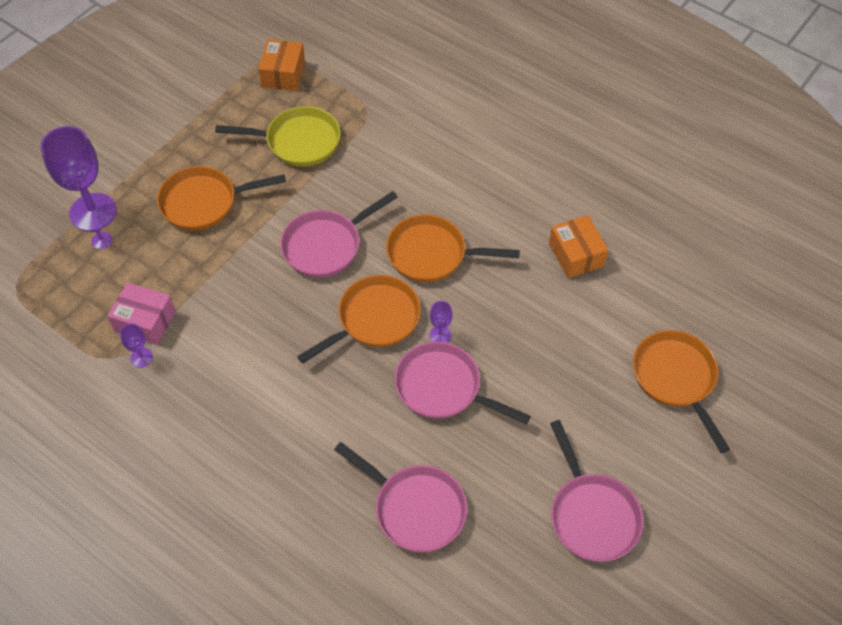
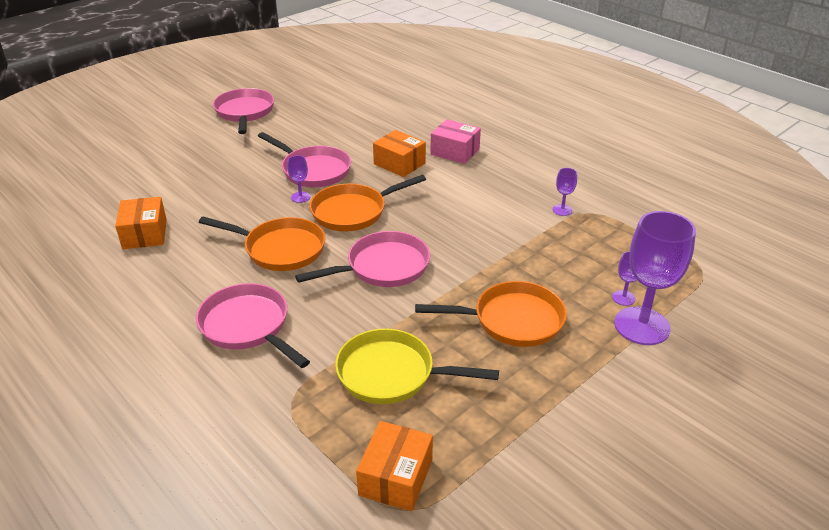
camera: 170 degrees left, 20 degrees down
(145, 321) = (563, 232): pink box -> pink box (455, 152)
(339, 419) = (399, 164): none -> orange box
(415, 508) = (358, 124): pink pan -> pink pan (248, 326)
(676, 379) = (133, 158): orange pan -> none

